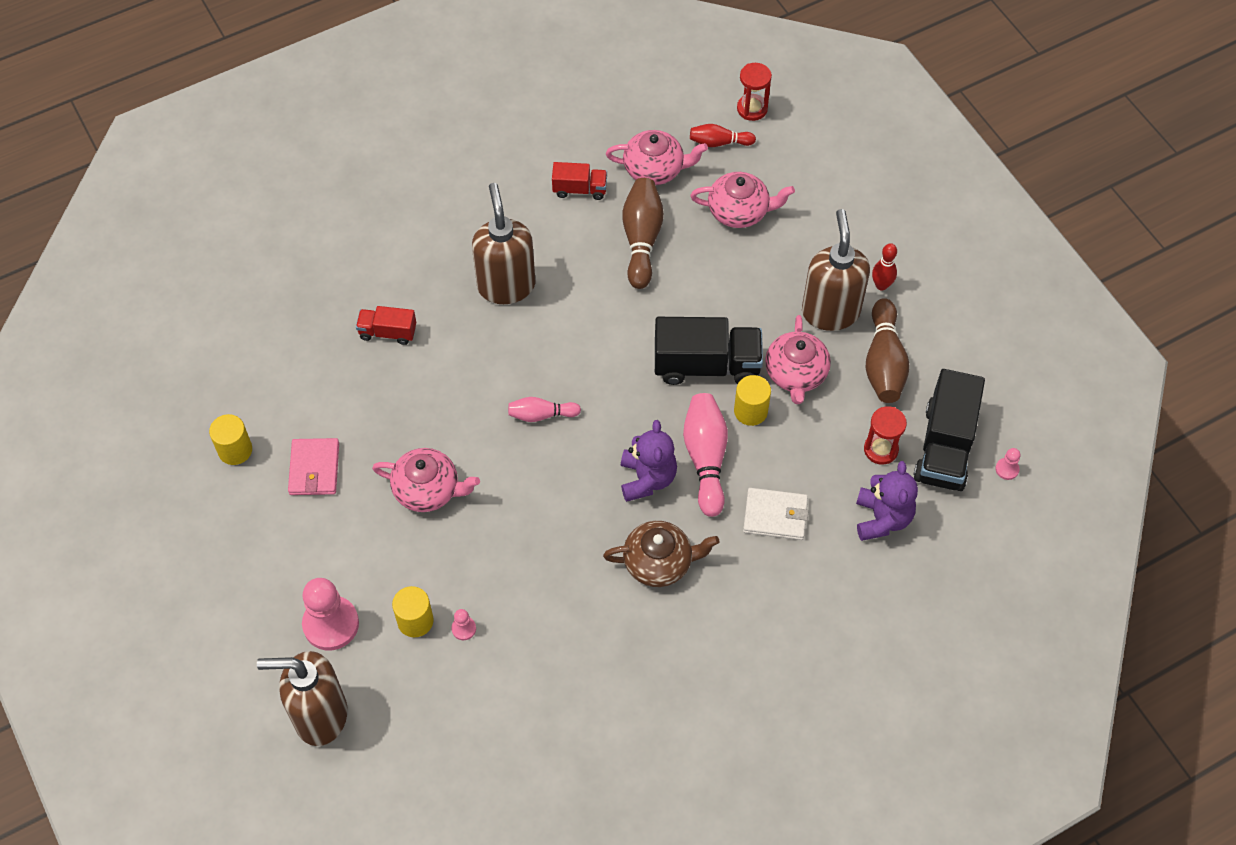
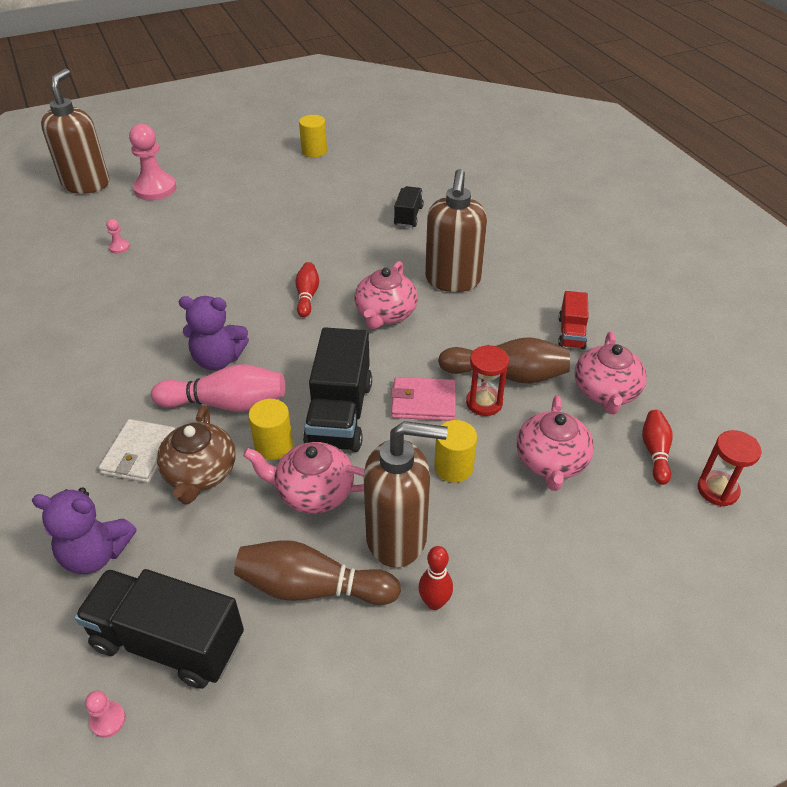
camera: 95 degrees right, 15 degrees down
(314, 469) = (288, 182): pink wallet -> pink wallet (423, 402)
(388, 332) = (408, 216): red truck -> black truck
(415, 621) = (138, 225): yellow cylinder -> yellow cylinder (453, 467)
(428, 490) = (251, 233): pink teapot -> pink teapot (385, 314)
(506, 285) = (452, 280): brown soap dispenser -> brown soap dispenser turned 105 degrees clockwise
(541, 415) = (307, 296): pink bowling pin -> red bowling pin
(659, 562) = (126, 361): brown teapot -> brown teapot (200, 473)
(881, 449) = (188, 566): red hourglass -> red hourglass (484, 403)

